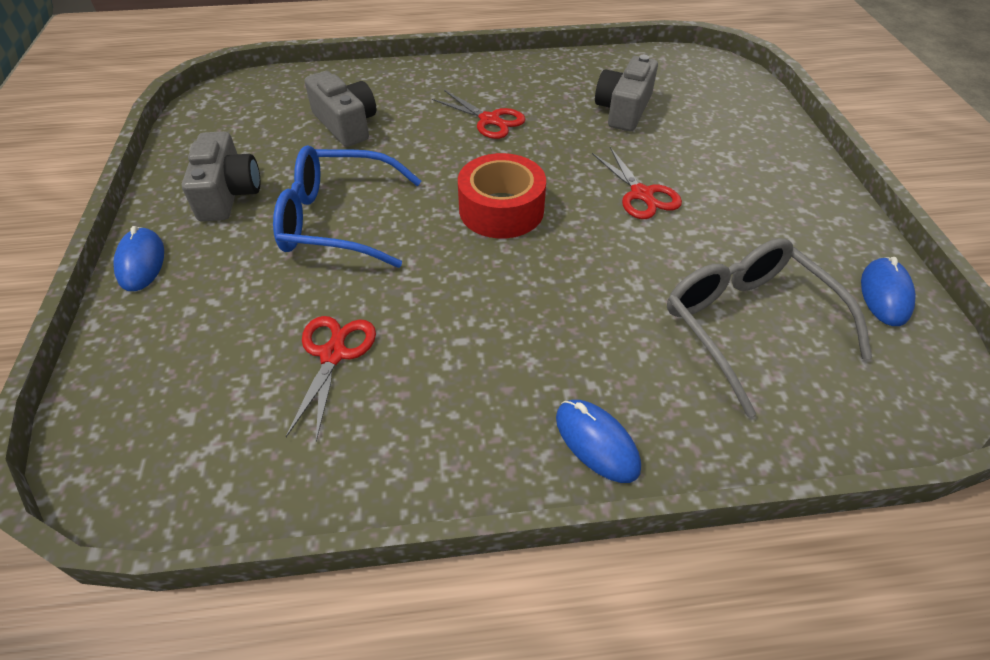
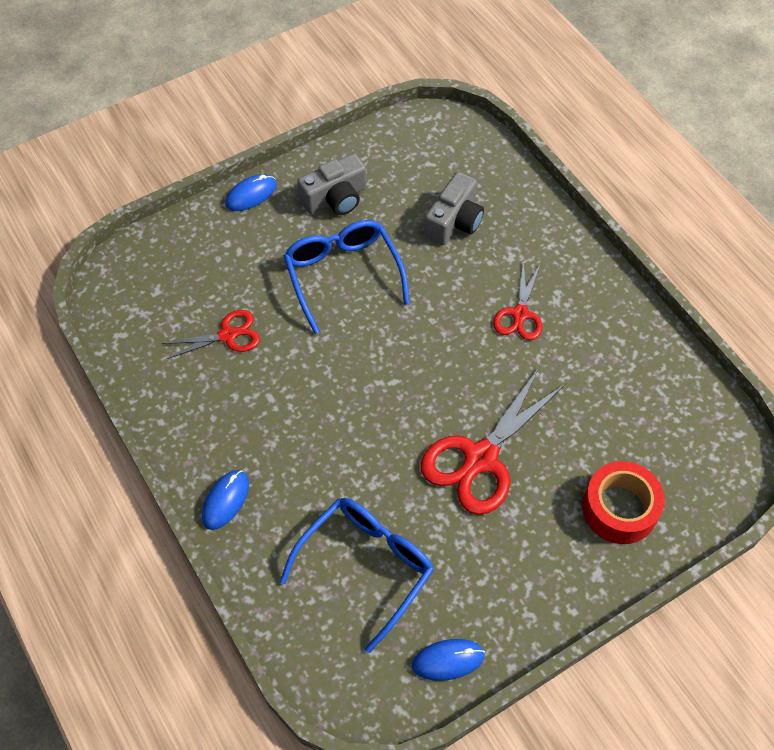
camera: 65 degrees right, 10 degrees up
(501, 209) = (408, 369): red tape -> red tape (619, 508)
(623, 110) = (599, 409): grey camera -> none
(641, 194) = (481, 458): red scissors -> red scissors, size x1.75
(747, 324) = (367, 566): grey glasses -> blue glasses

